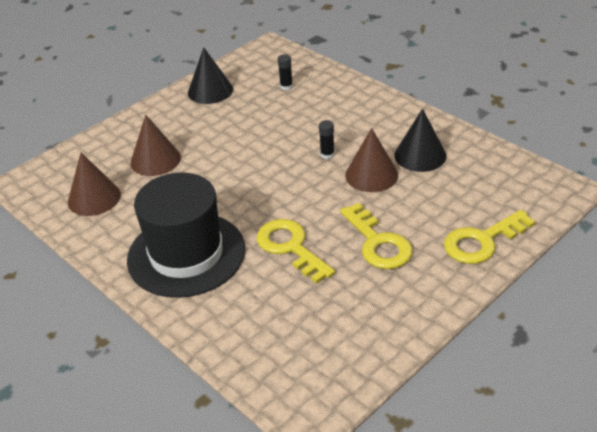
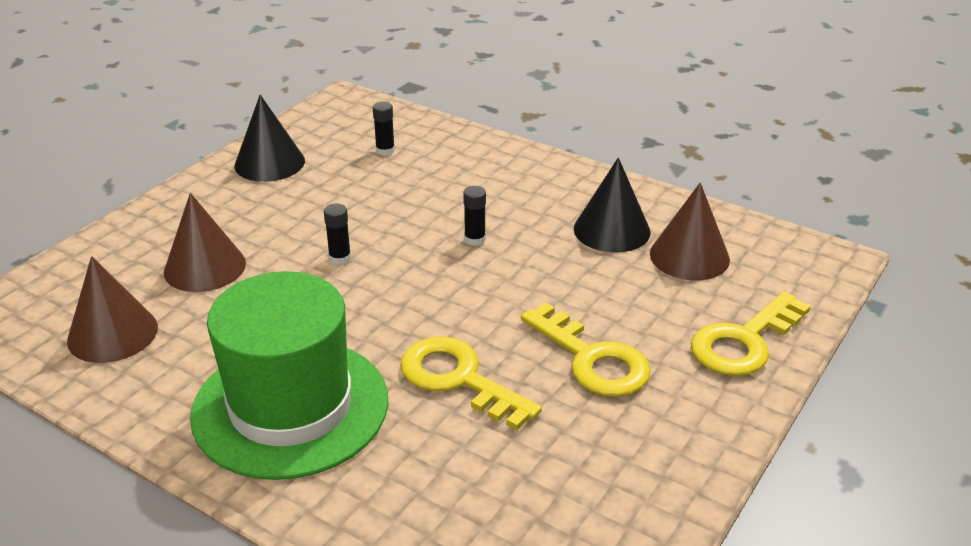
camera: 15 degrees left, 5 degrees down
(186, 254) = (290, 407): black hat -> green hat
(238, 160) = (340, 258): none -> black glue stick
(371, 175) = (550, 262): brown cone -> brown cone (689, 256)

